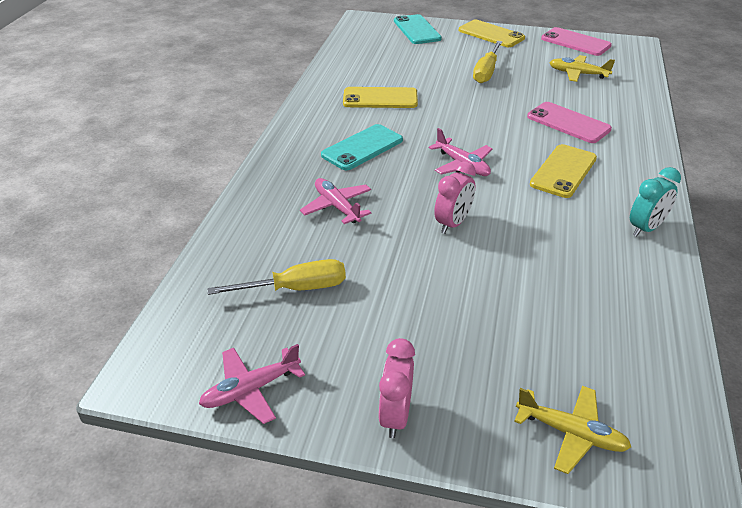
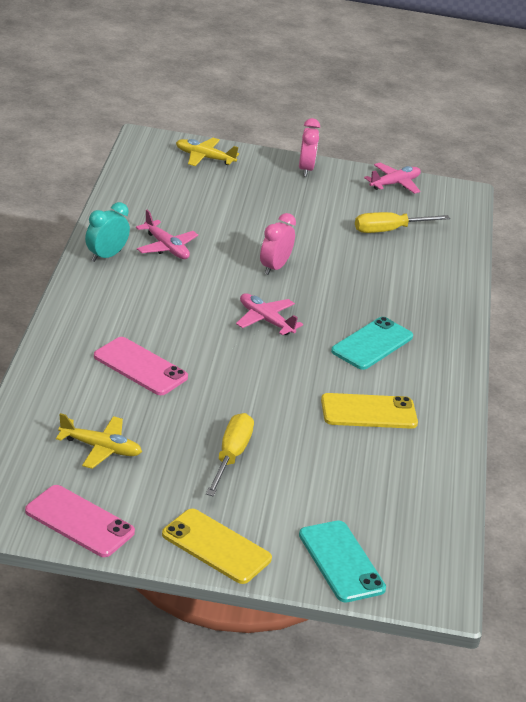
camera: 170 degrees right, 5 degrees down
(337, 207) = (379, 286): pink plane -> pink plane (166, 247)
(563, 171) = (163, 309): yellow phone -> none

